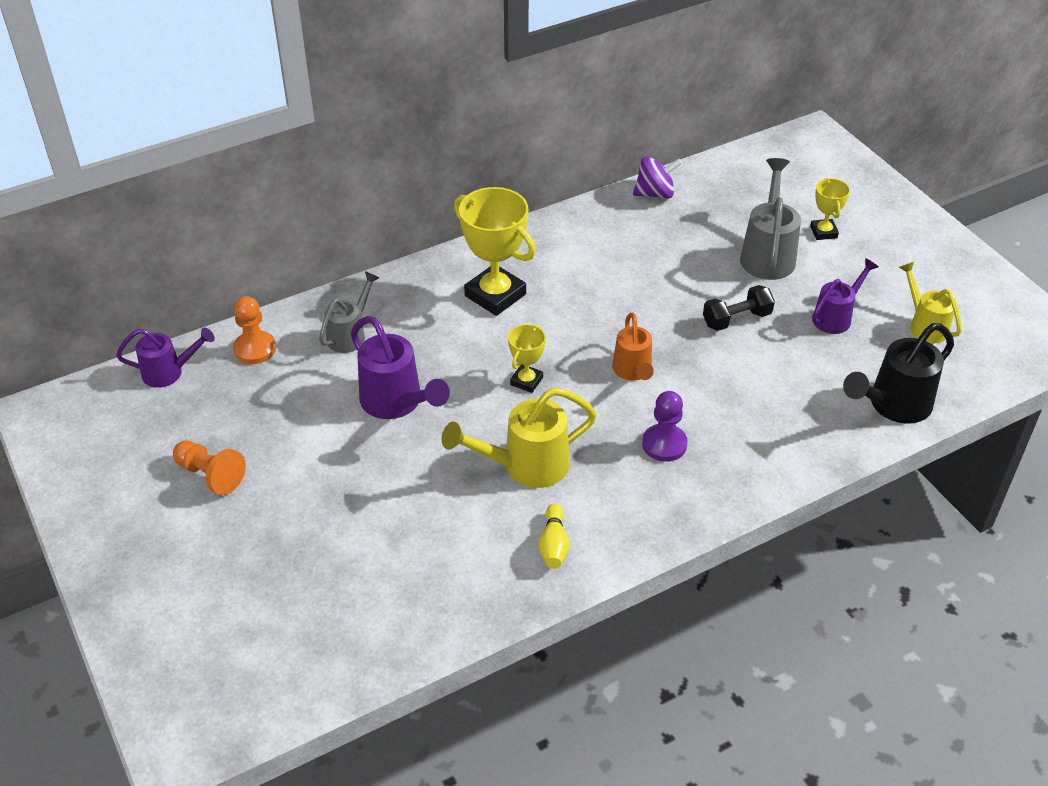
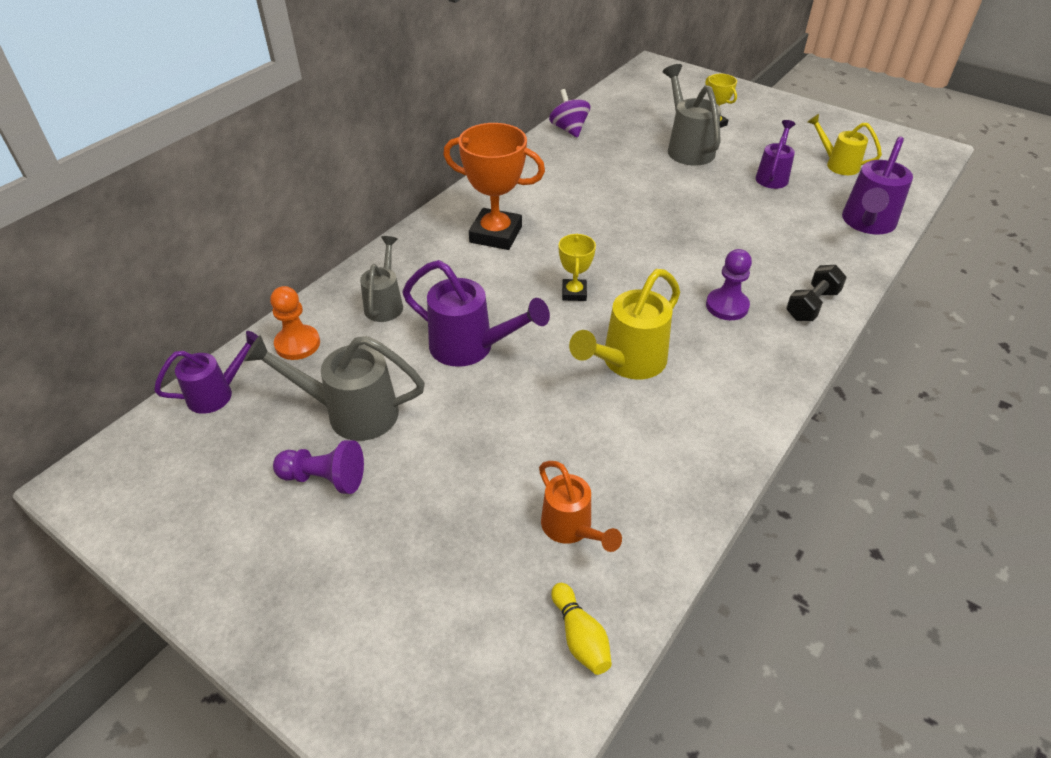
camera: 25 degrees left, 0 degrees up
(210, 475) = (324, 478): orange pawn -> purple pawn
(262, 427) = (350, 412): none -> grey watering can
(495, 295) = (495, 234): yellow trophy -> orange trophy
(553, 545) = (705, 421): yellow bowling pin -> yellow bowling pin (580, 637)
(633, 372) = (656, 259): orange watering can -> orange watering can (571, 529)
(655, 193) = (569, 129): purple spinning top -> purple spinning top turned 75 degrees counterclockwise
(736, 319) = (703, 198): black dumbbell -> black dumbbell (812, 305)
(893, 406) = (867, 224): black watering can -> purple watering can

